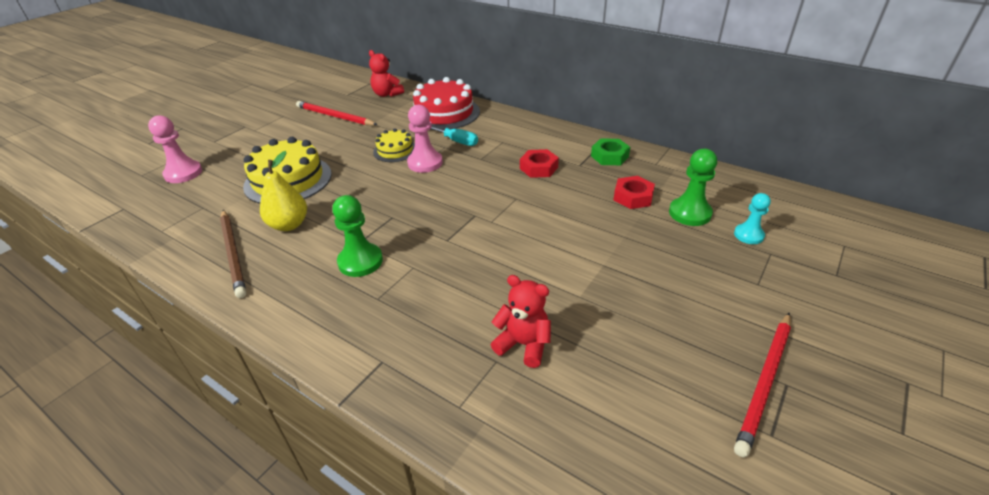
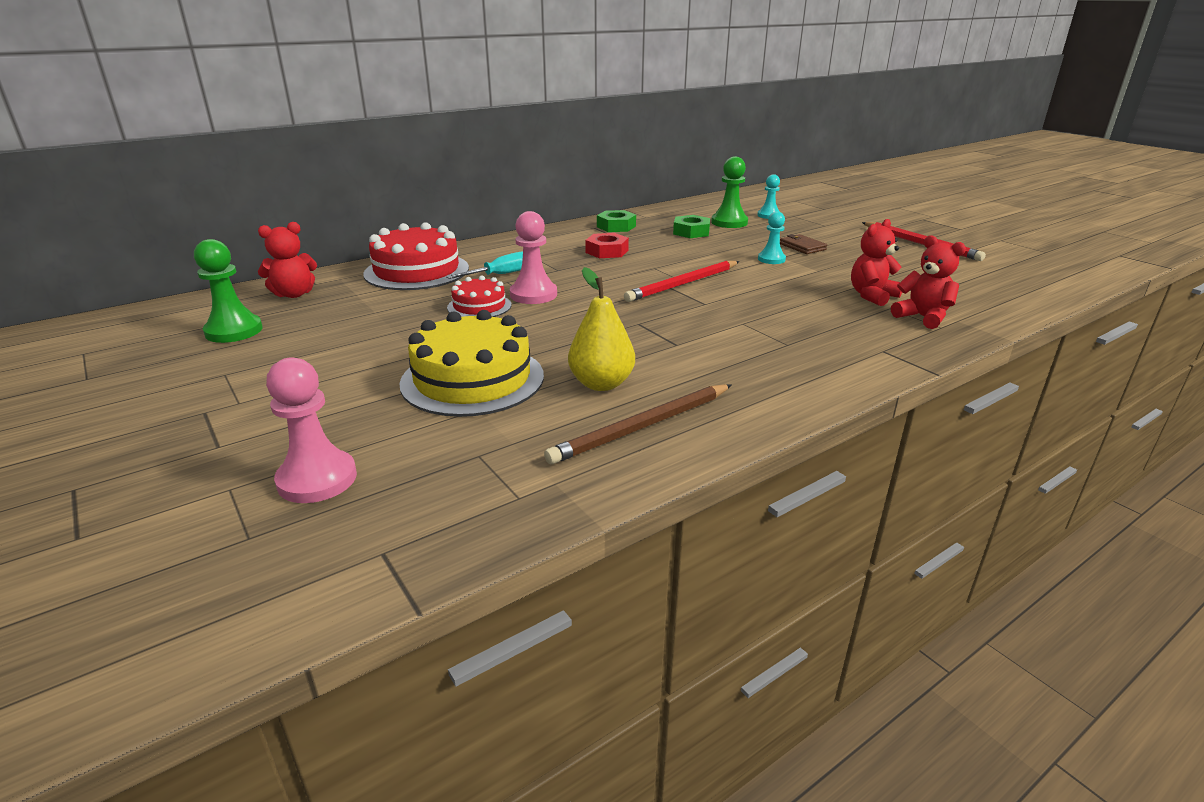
camera: 70 degrees left, 10 degrees down
(233, 253) = (643, 426): brown pencil -> brown pencil turned 150 degrees clockwise
(335, 116) = (306, 333): red pencil -> red pencil (683, 284)
(360, 261) = (716, 346): green pawn -> green pawn (234, 331)
(395, 150) = (479, 306): yellow cake -> red cake
(479, 390) = (923, 317): none -> red teddy bear
(589, 259) = (771, 259): none -> turquoise pawn
(633, 197) = (691, 232): red nut -> green nut
(651, 275) = (802, 247): none -> brown wallet

